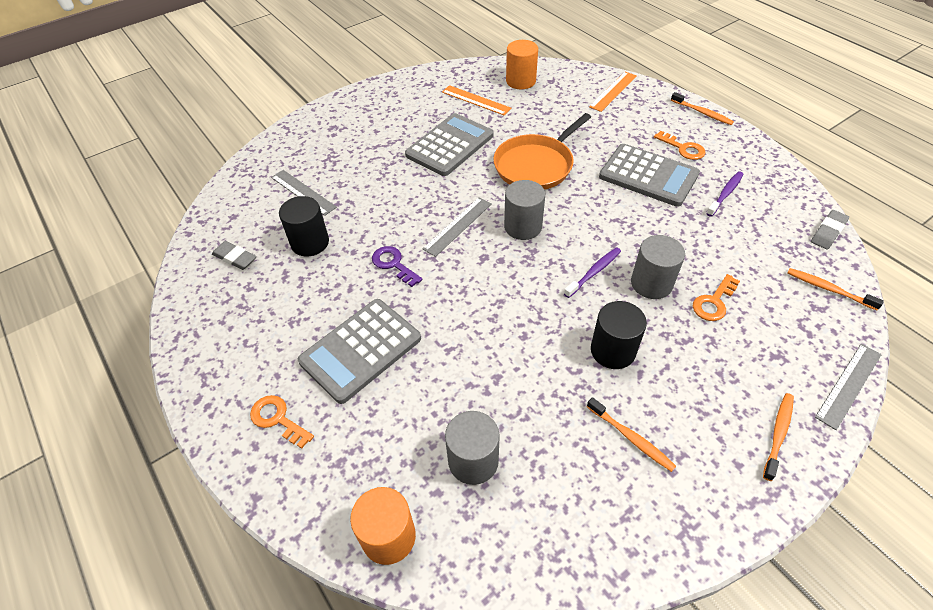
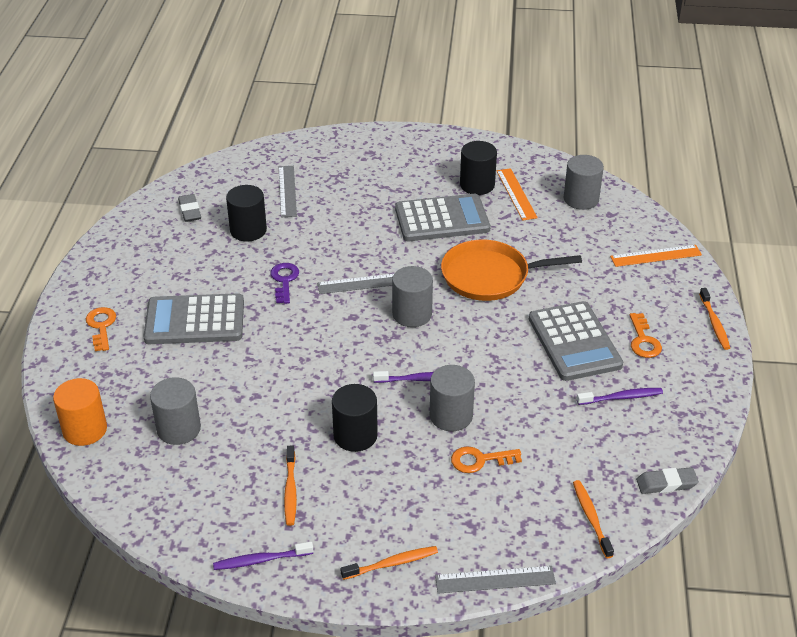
camera: 40 degrees right, 10 degrees down
(441, 108) = (477, 185): none -> black cylinder
(521, 81) = (581, 199): orange cylinder -> grey cylinder
(695, 523) = (261, 560): none -> purple toothbrush

